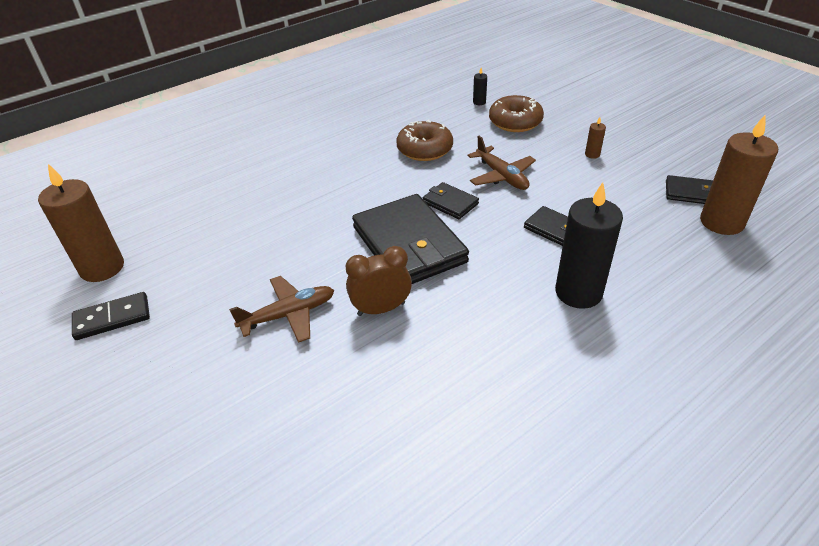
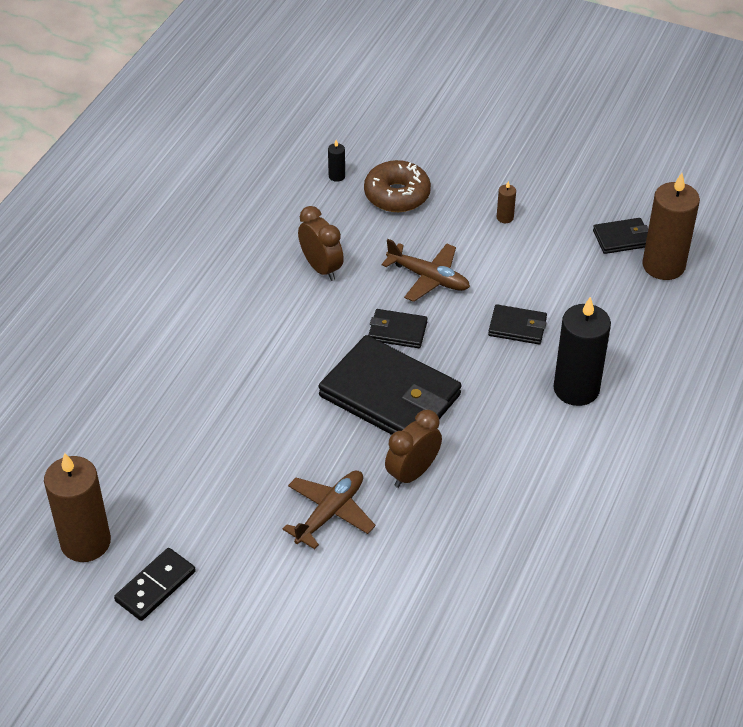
camera: 30 degrees left, 5 degrees up
(424, 149) = (321, 268): brown donut -> brown clock

